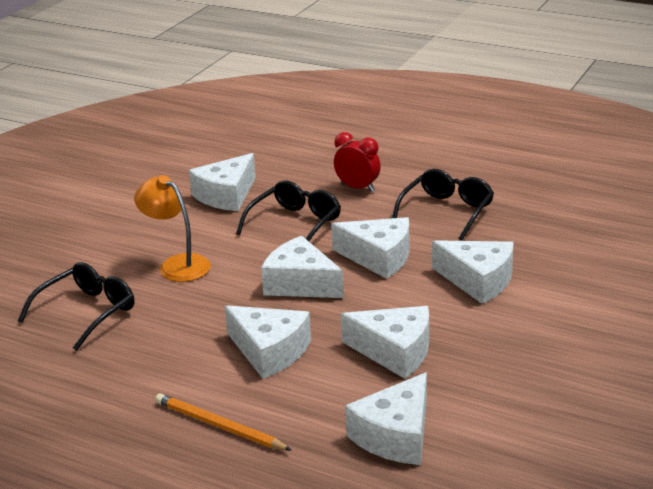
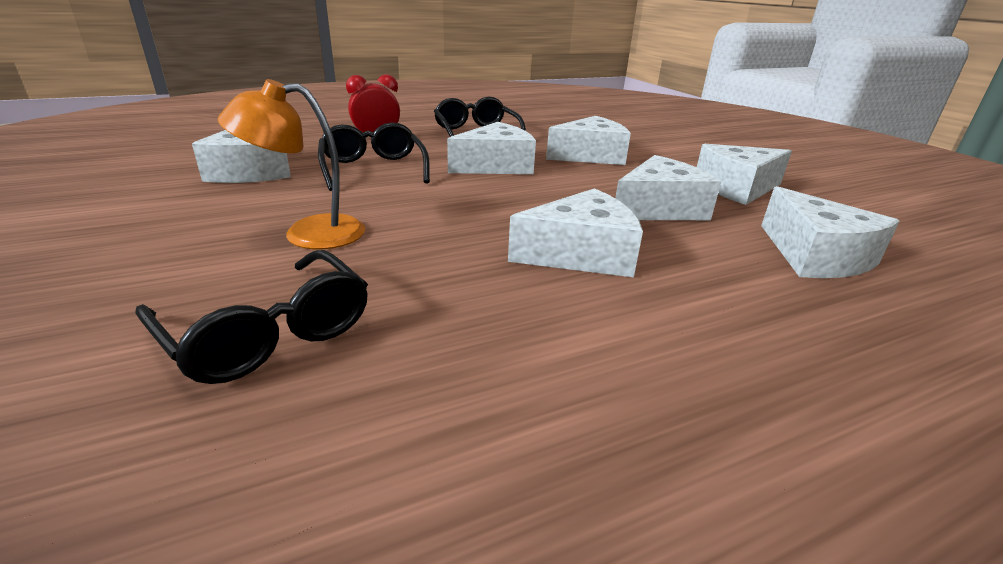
camera: 55 degrees left, 0 degrees up
(87, 312) = (268, 332): black glasses -> black glasses turned 150 degrees clockwise
(219, 426) = (717, 343): orange pencil -> none
(300, 284) = (477, 200): white cheese -> white cheese (736, 188)

